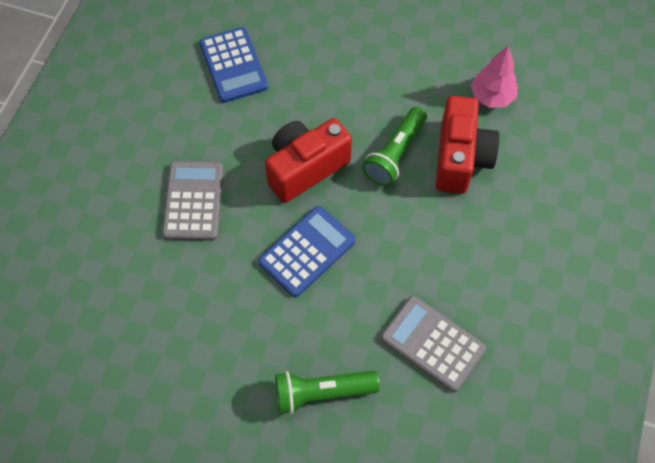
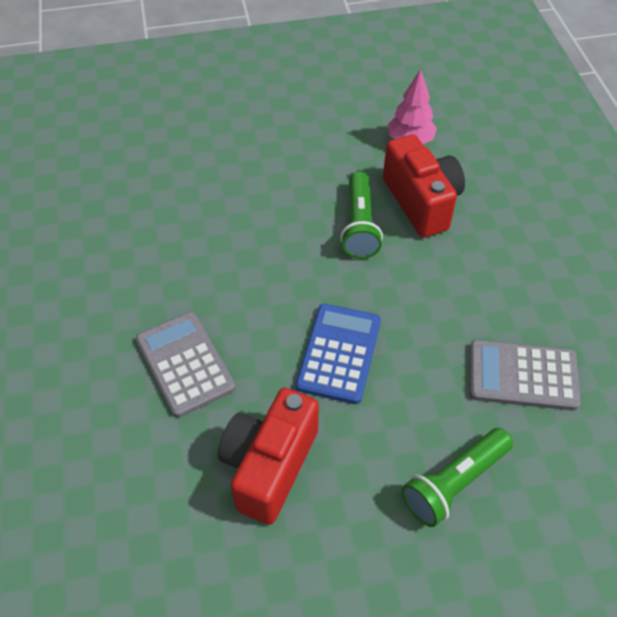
camera: 30 degrees left, 10 degrees down
(233, 65) = (142, 218): blue calculator -> none
(305, 168) = (281, 277): red camera -> red camera (269, 465)

